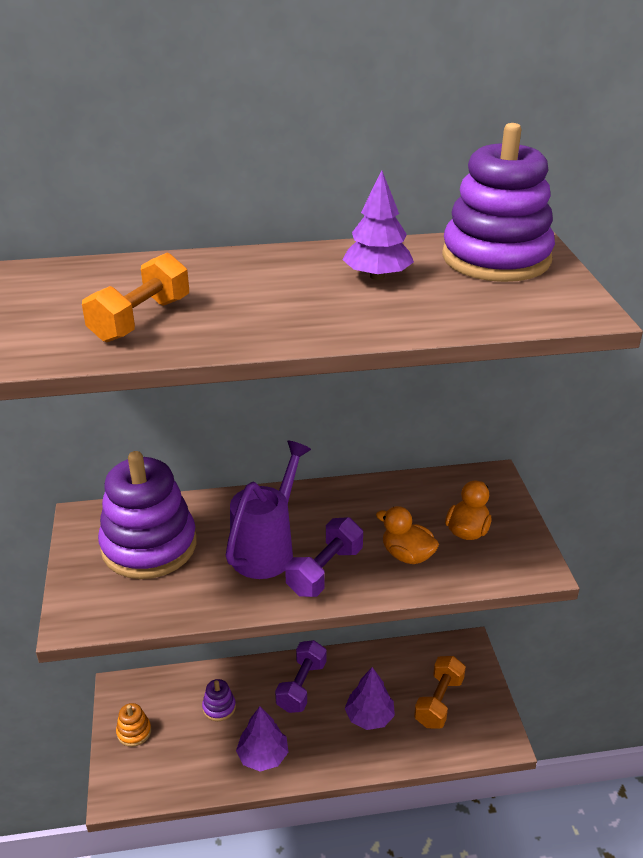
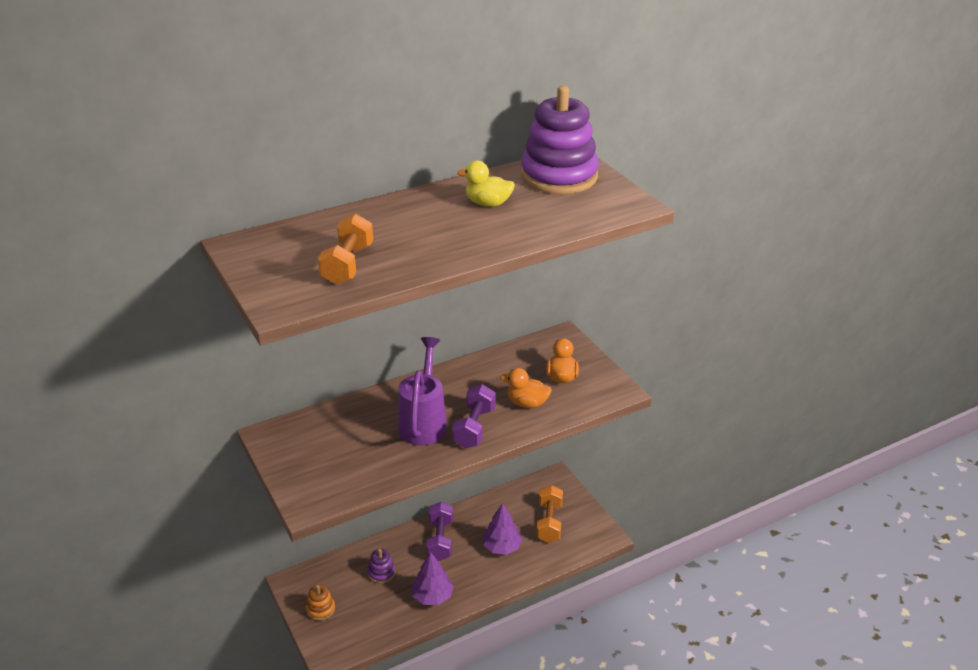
camera: 20 degrees left, 0 degrees up
(149, 545) = (332, 442): purple stacking toy -> none
(377, 276) = (488, 203): purple tree -> yellow duck

